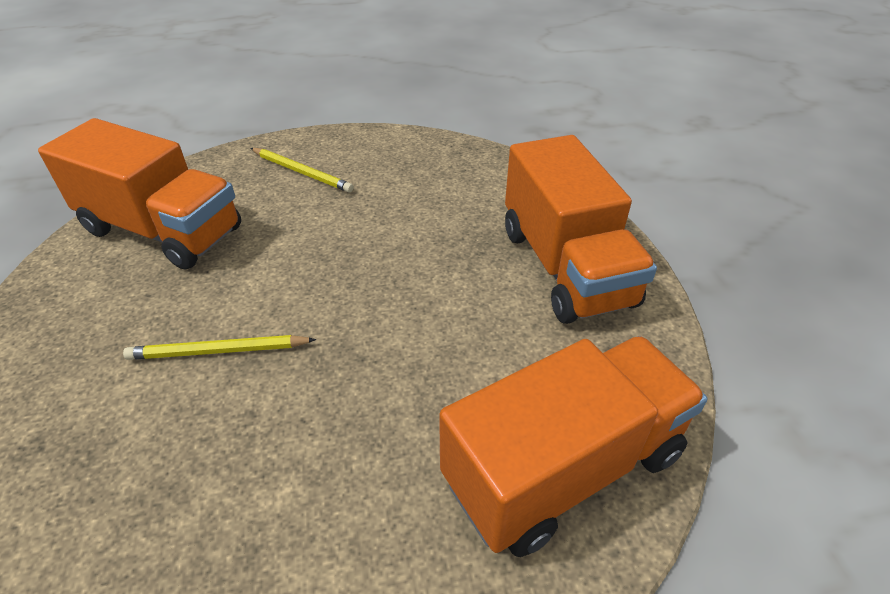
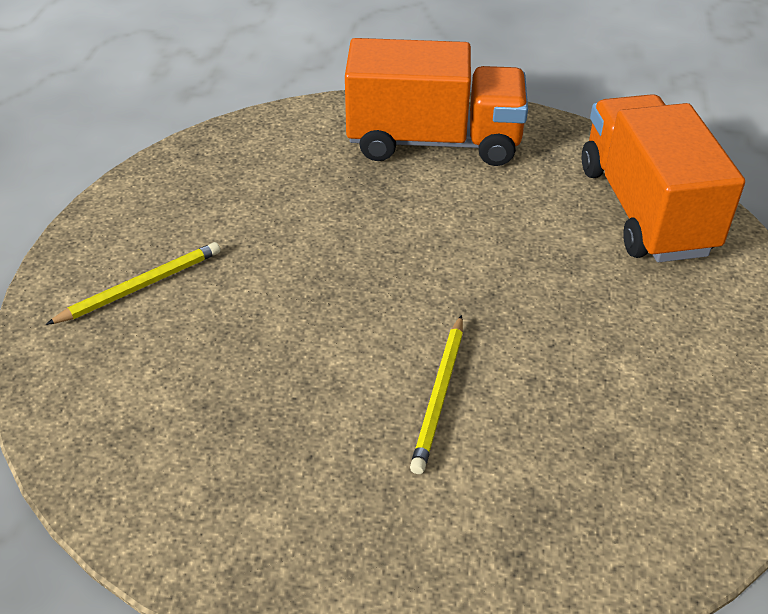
camera: 70 degrees left, 0 degrees up
(162, 230) = (182, 436): orange truck -> none

